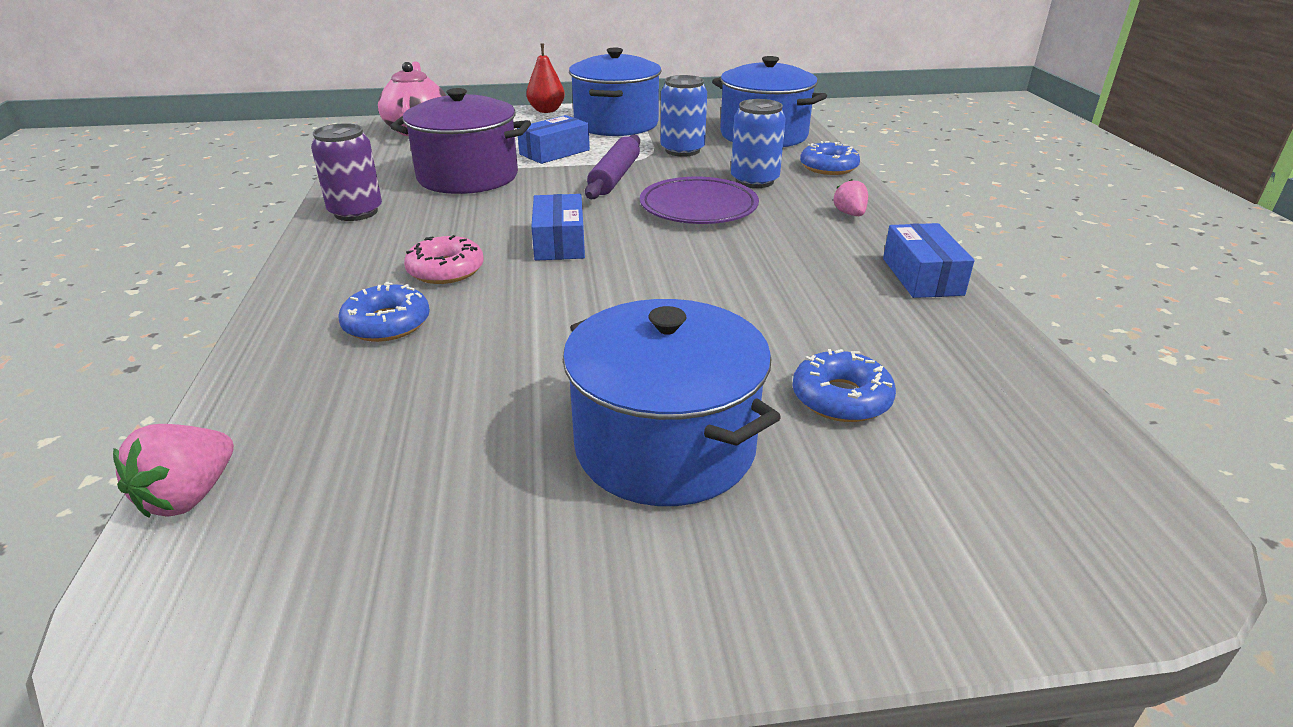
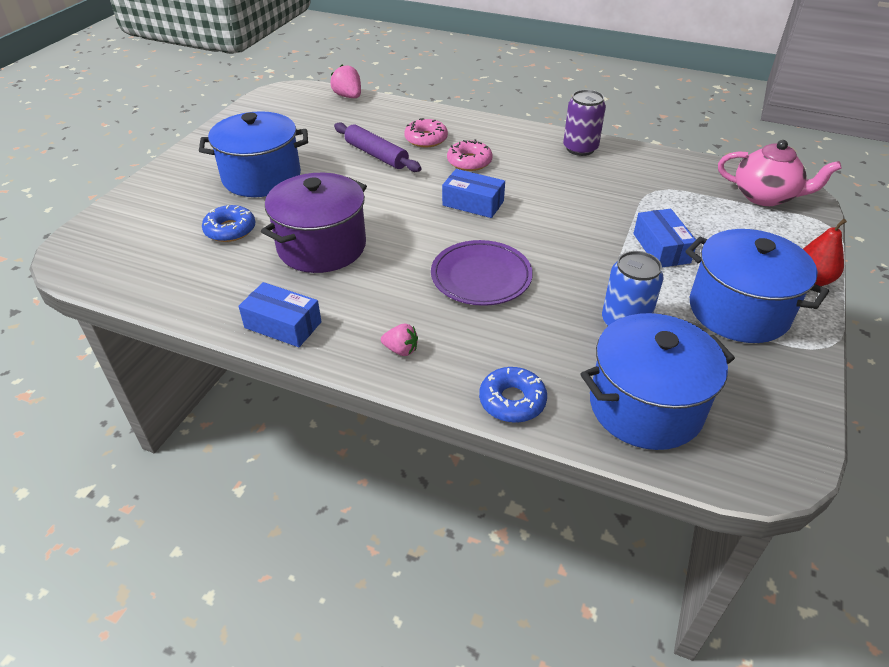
camera: 120 degrees right, 10 degrees up
(387, 324) = (426, 139): blue donut -> pink donut
(468, 177) = (622, 196): purple pot -> purple pot (322, 247)
(614, 177) = (576, 260): purple rolling pin -> purple rolling pin (376, 155)
(754, 181) = (513, 331): blue can -> none

